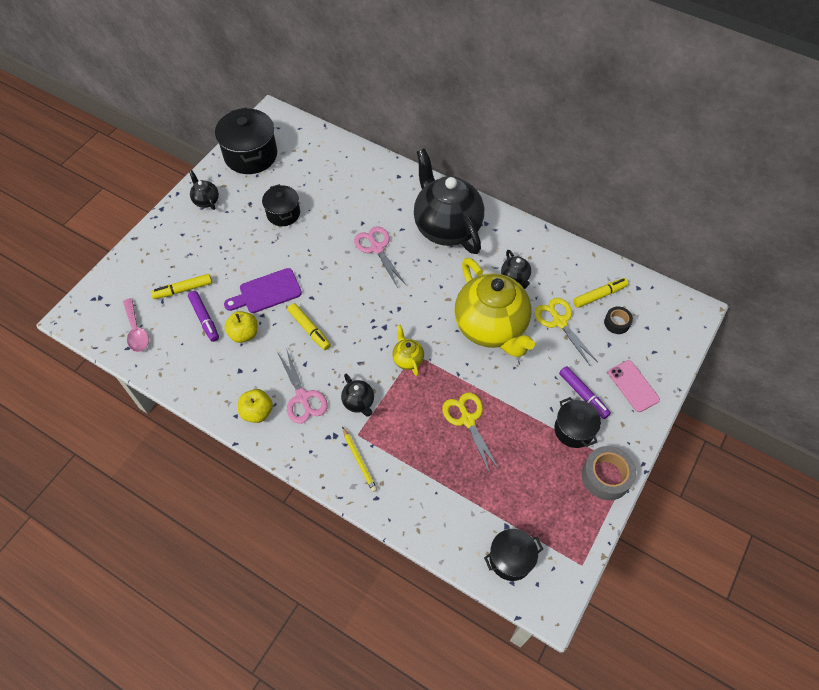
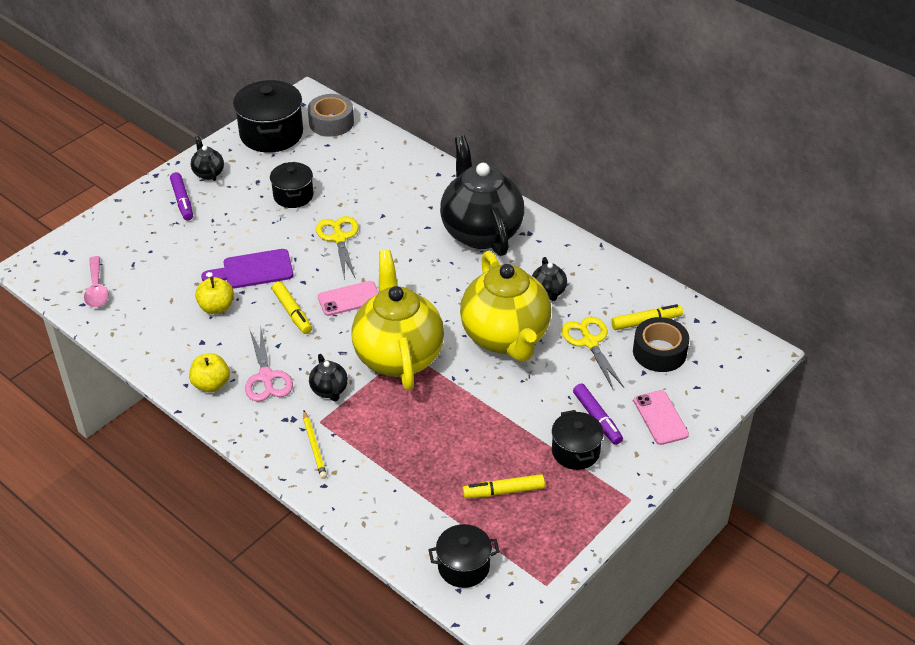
camera: 10 degrees right, 15 degrees down
(183, 290) = (159, 256): yellow marker -> yellow marker (503, 491)
(204, 319) = (176, 287): purple marker -> purple marker (182, 201)
(354, 308) = (349, 298): none -> pink phone
(377, 248) = (392, 242): pink scissors -> none
(407, 359) = (398, 356): yellow teapot -> yellow teapot, size x2.42
(467, 420) = (452, 424): yellow scissors -> yellow scissors (339, 238)
(606, 476) = (601, 502): grey tape -> grey tape (331, 122)
(617, 323) = (659, 352): black tape -> black tape, size x1.71

